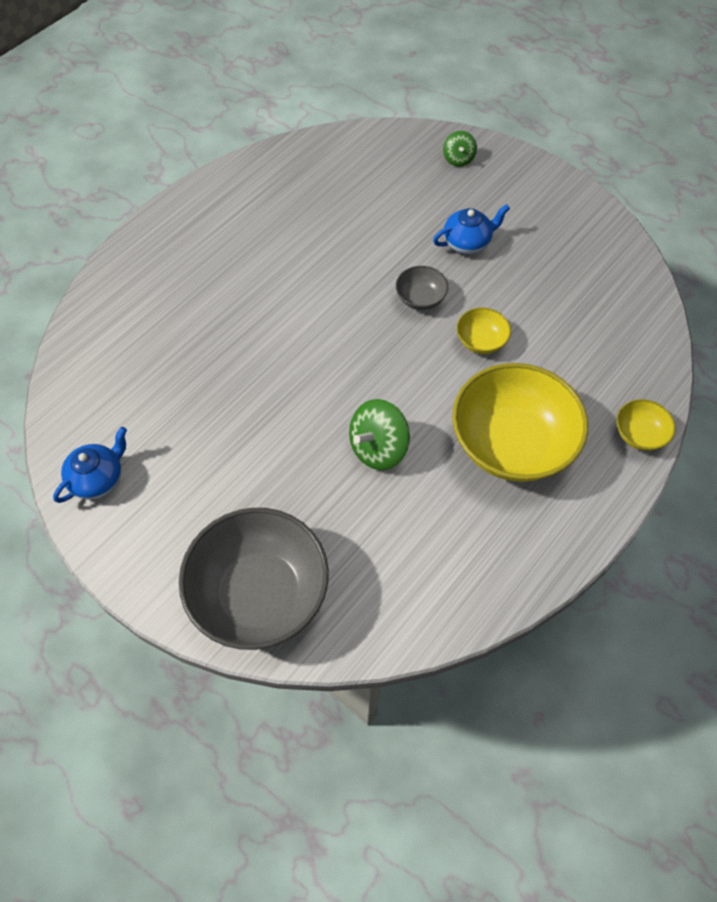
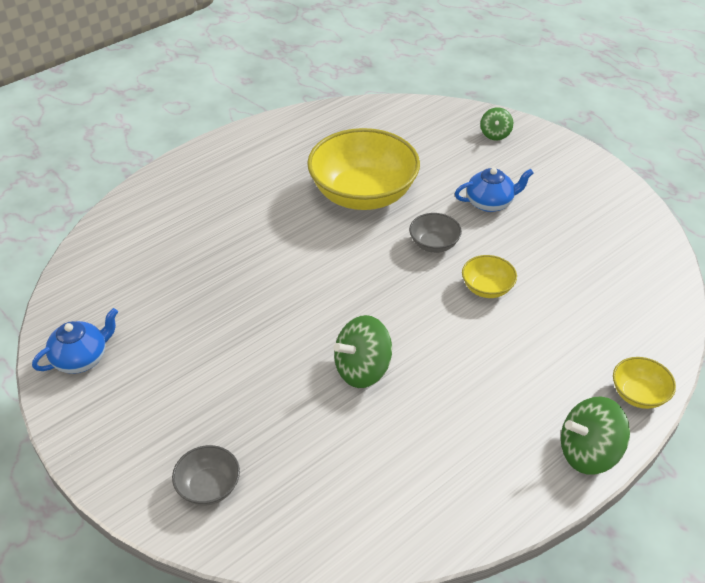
camera: 10 degrees right, 15 degrees down
(259, 594) = (209, 487): grey bowl -> grey bowl, size x0.45
(512, 443) = (501, 384): yellow bowl -> yellow bowl (363, 194)
(602, 501) = (588, 452): none -> green spinning top

